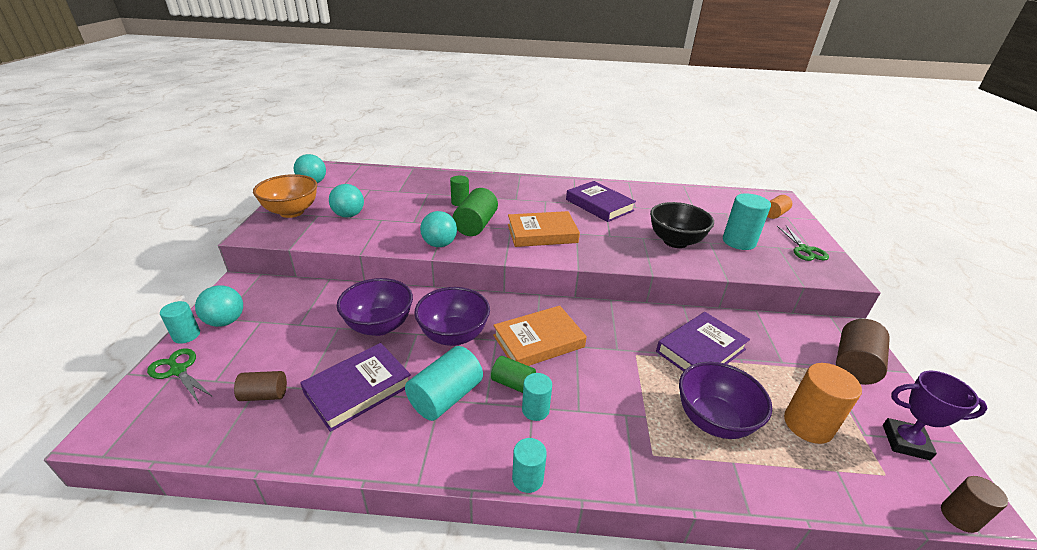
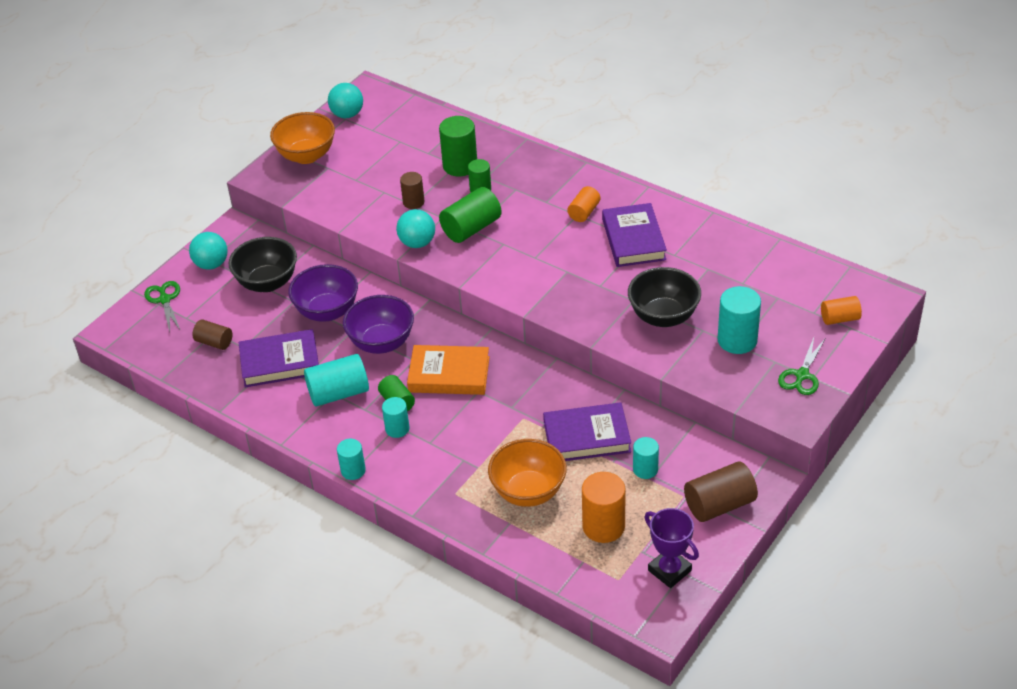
camera: 35 degrees right, 10 degrees up
(186, 335) = (179, 268): turquoise cylinder -> turquoise cylinder (645, 469)
(299, 320) = (267, 283): none -> black bowl
(349, 215) = (357, 176): turquoise ball -> none
(431, 193) = (460, 166): none -> green cylinder
(542, 233) = (529, 260): orange book -> none
(548, 199) = (584, 212): none -> orange cylinder
(713, 420) = (528, 492): purple bowl -> orange bowl
(959, 517) = (635, 622): brown cylinder -> brown cylinder (413, 202)

